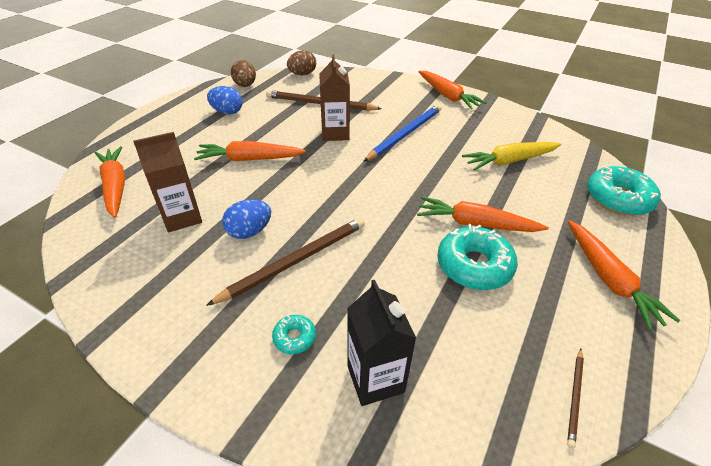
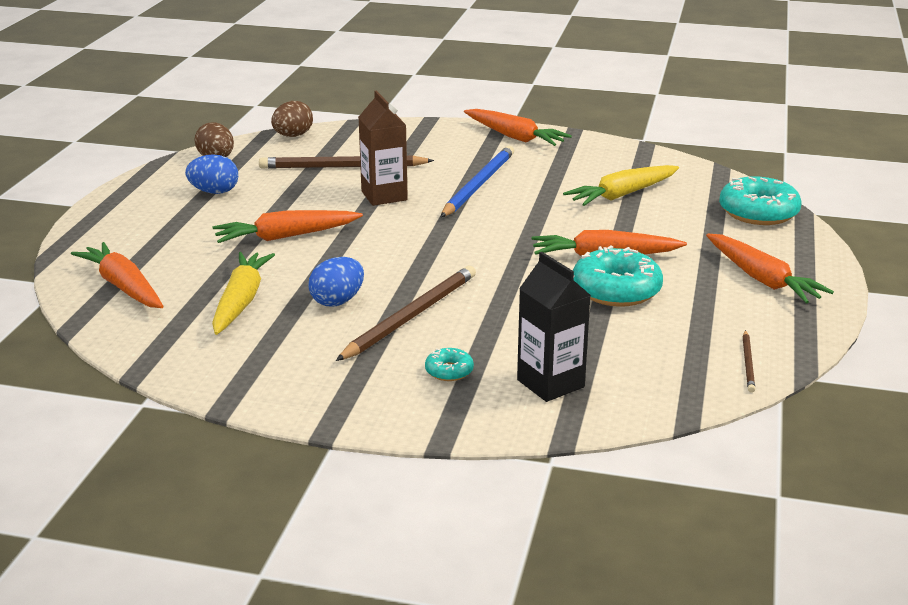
camera: 15 degrees left, 15 degrees down
(182, 217) = (241, 301): brown carton -> yellow carrot

